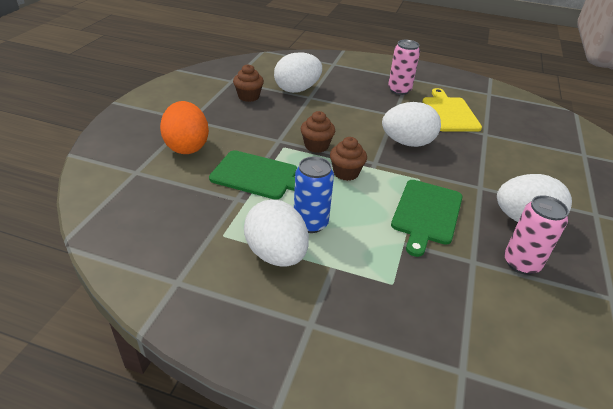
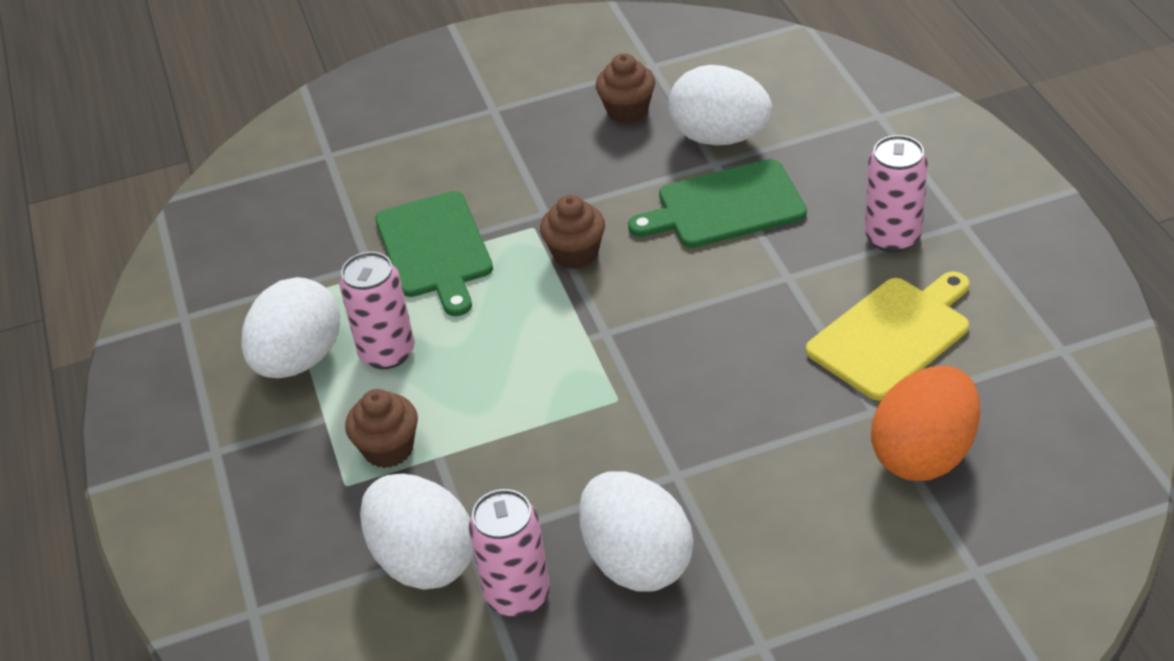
camera: 60 degrees right, 5 degrees up
(187, 146) = (426, 151): orange egg -> orange egg (924, 454)
(310, 223) = (387, 352): blue can -> pink can
(346, 173) = (540, 320): brown cupcake -> brown cupcake (388, 449)
(407, 143) = (711, 336): white egg -> white egg (424, 560)
(426, 214) = (531, 447): green cutting board -> green cutting board (725, 206)

